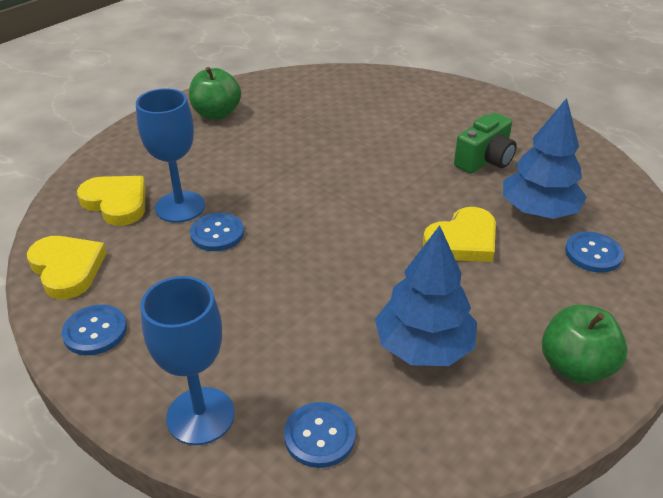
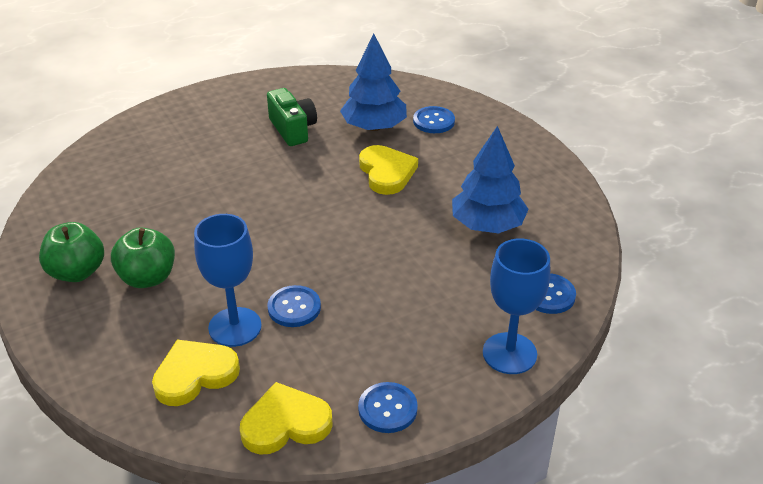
camera: 70 degrees left, 0 degrees up
(575, 366) = (531, 167): green apple -> green apple (147, 278)

